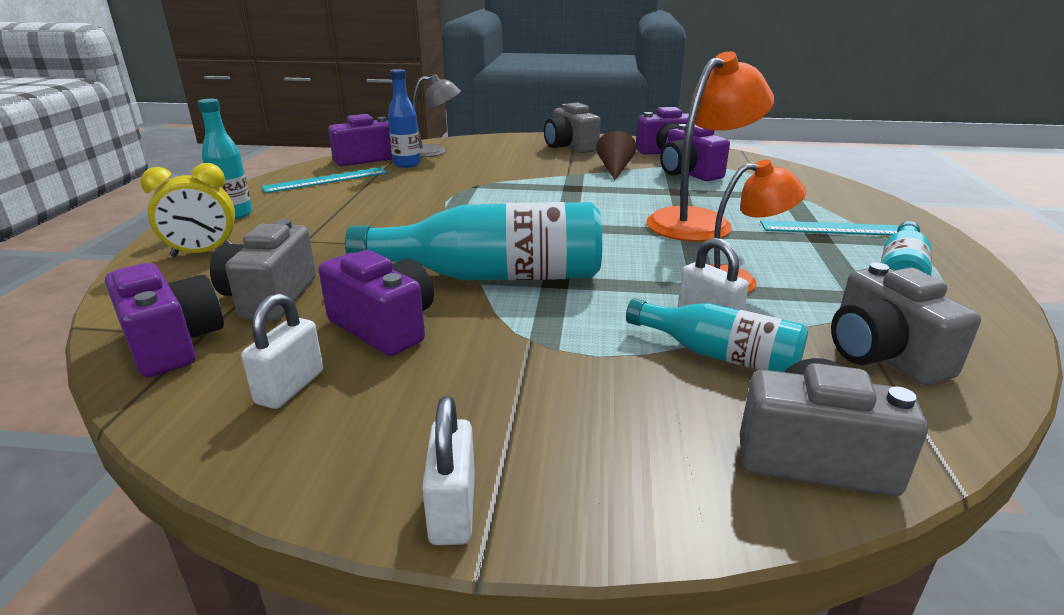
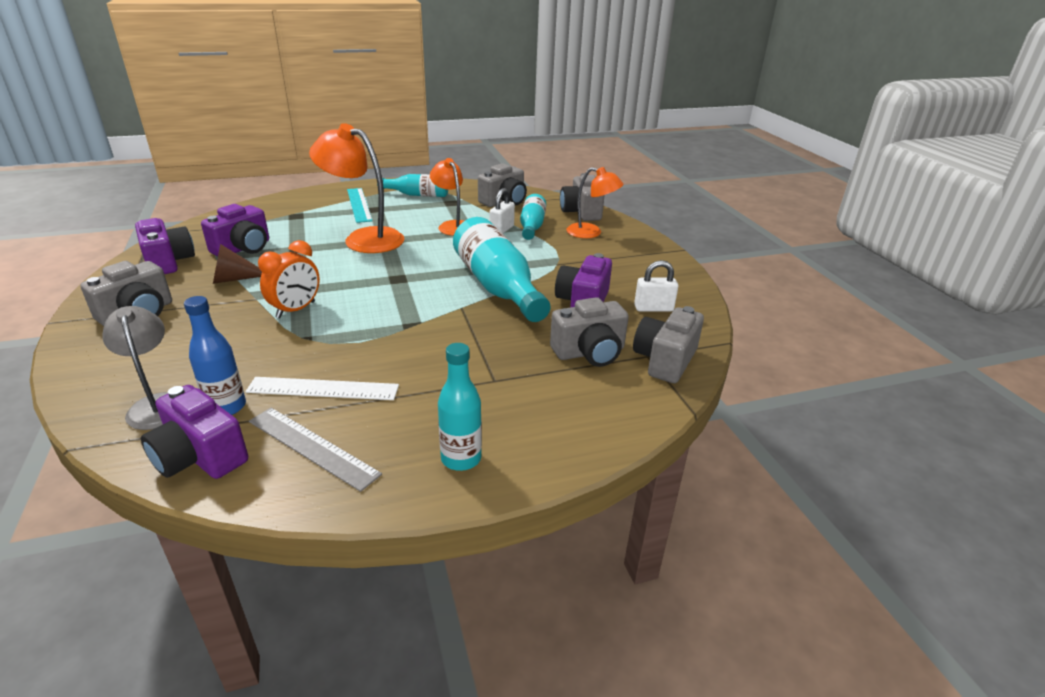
camera: 115 degrees left, 5 degrees up
(173, 343) = (665, 360): purple camera -> grey camera
(203, 253) = (557, 423): yellow clock -> none
(326, 180) = (312, 447): turquoise ruler -> grey ruler
(390, 186) = (323, 389): none -> white ruler
(452, 509) = (668, 257): white padlock -> none
(530, 185) = (296, 310): none -> orange clock
(662, 427) = (591, 233): none -> orange lamp

